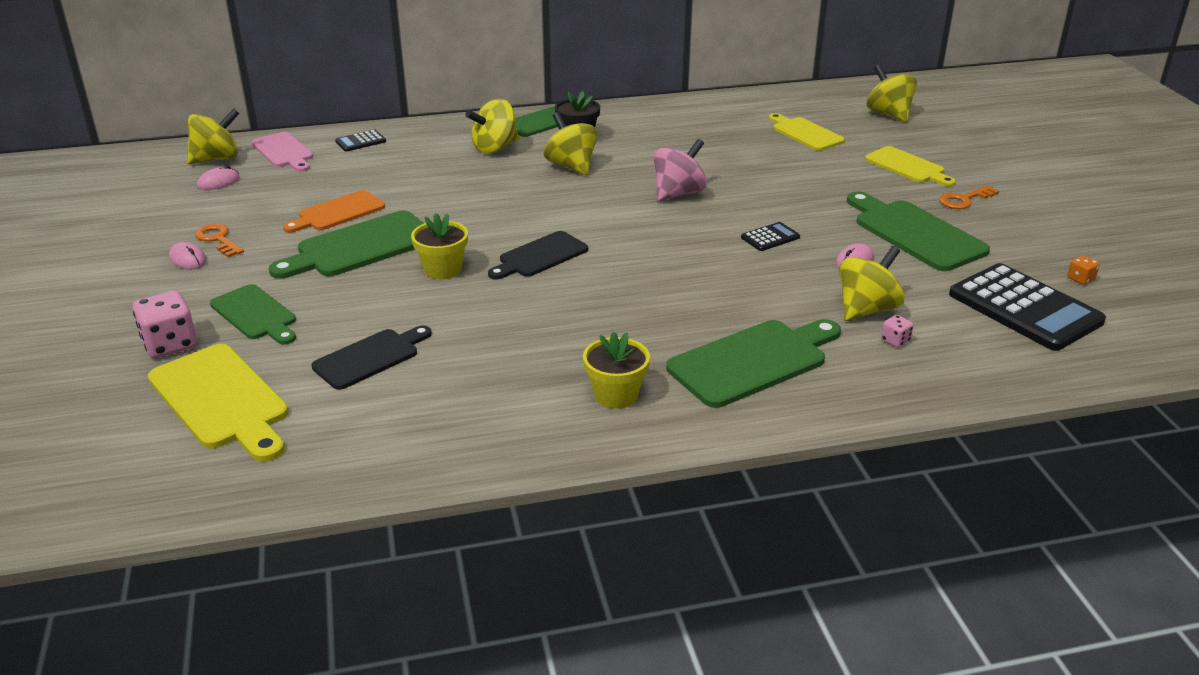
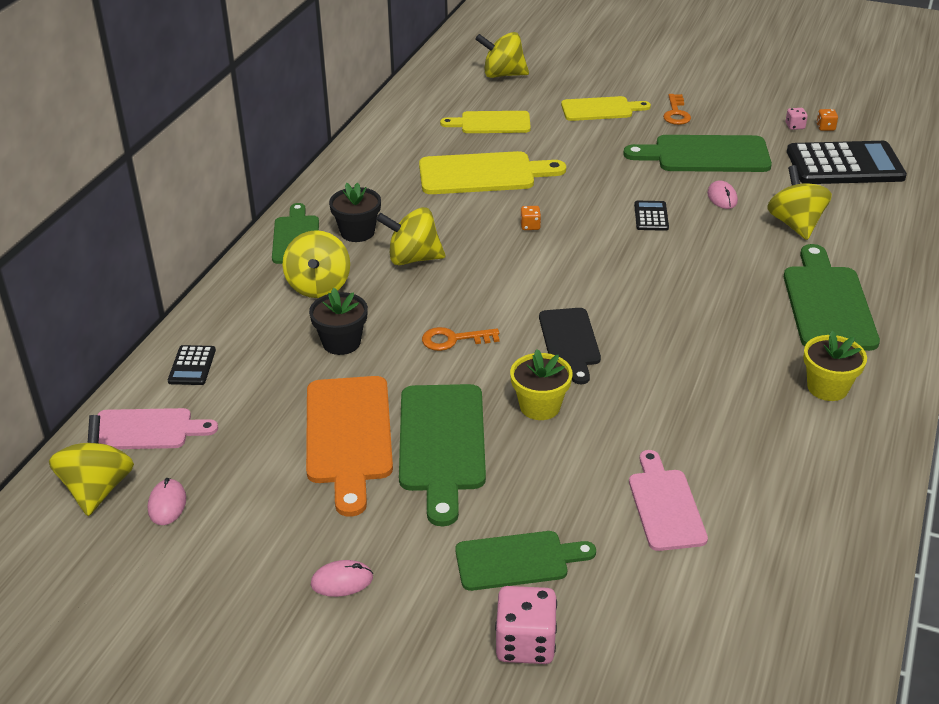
camera: 55 degrees left, 5 degrees up
(218, 239) = (317, 544): orange key -> orange key (454, 339)
(221, 400) = (668, 631): yellow cutting board -> yellow cutting board (483, 174)
(337, 212) = (348, 436): orange cutting board -> orange cutting board, size x1.53
(370, 357) = (665, 505): black cutting board -> pink cutting board
(438, 176) = (341, 342): none -> black flower pot
(678, 193) = (530, 226): pink spinning top -> orange dice
(895, 341) = (846, 232): pink dice -> pink dice (795, 126)

